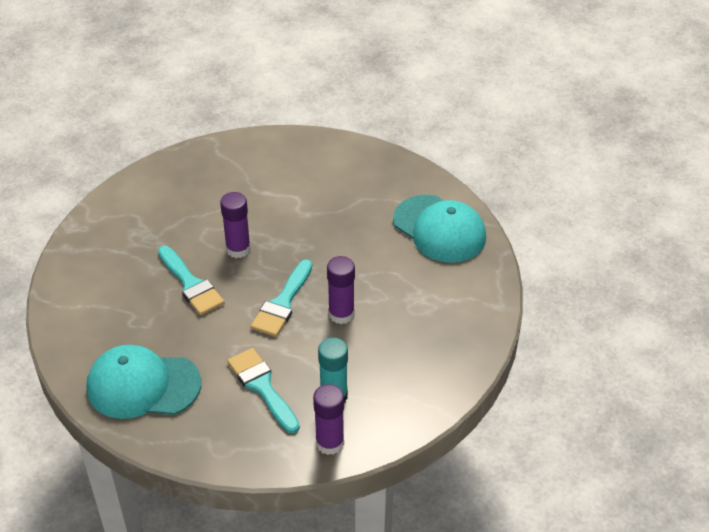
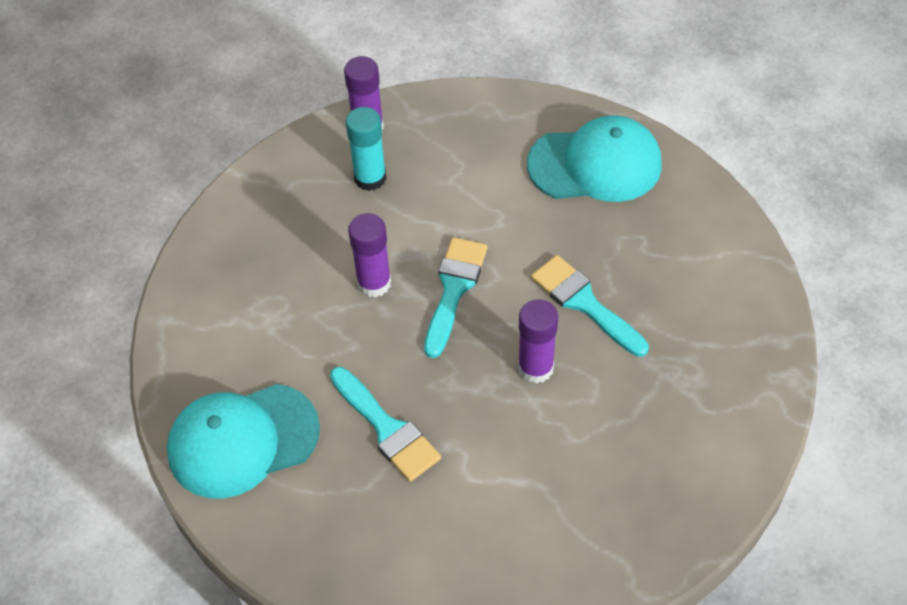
camera: 175 degrees right, 10 degrees up
(262, 387) = (455, 178): turquoise brush -> turquoise brush (387, 428)
(439, 229) = (242, 440): turquoise cap -> turquoise cap turned 60 degrees counterclockwise

